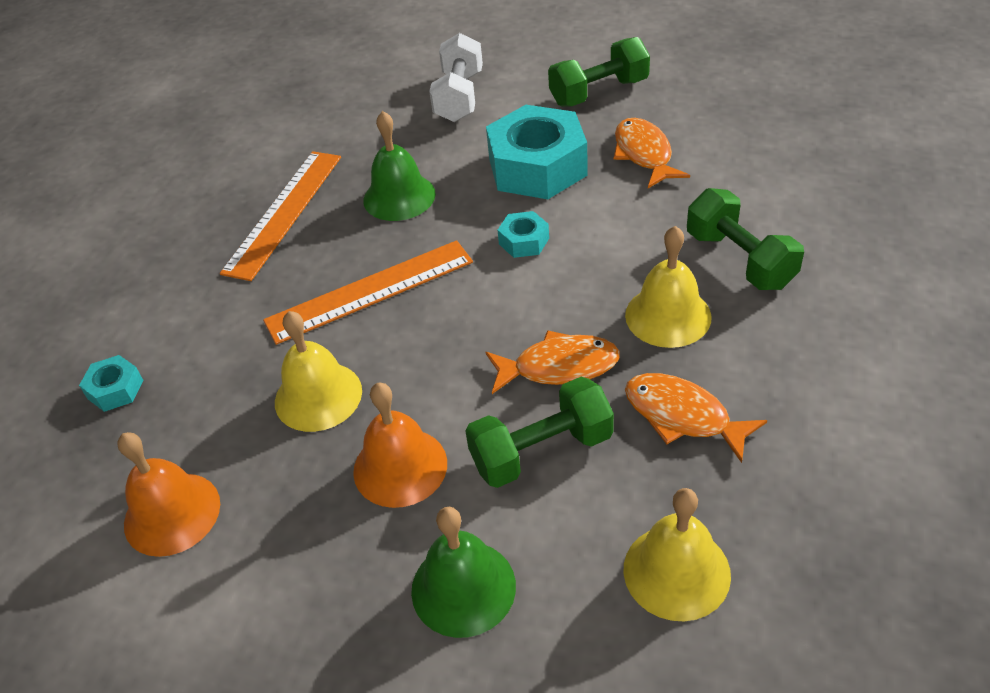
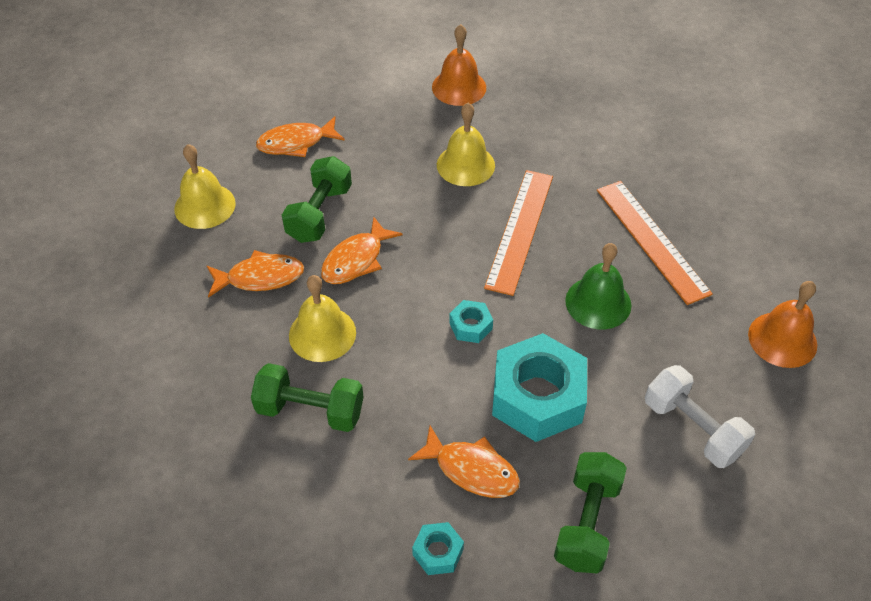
camera: 130 degrees right, 5 degrees up
(115, 389) = (569, 104): turquoise nut -> turquoise nut (438, 552)
(400, 467) = (381, 164): orange bell -> orange bell (782, 339)
(463, 588) = (296, 143): green bell -> orange fish

